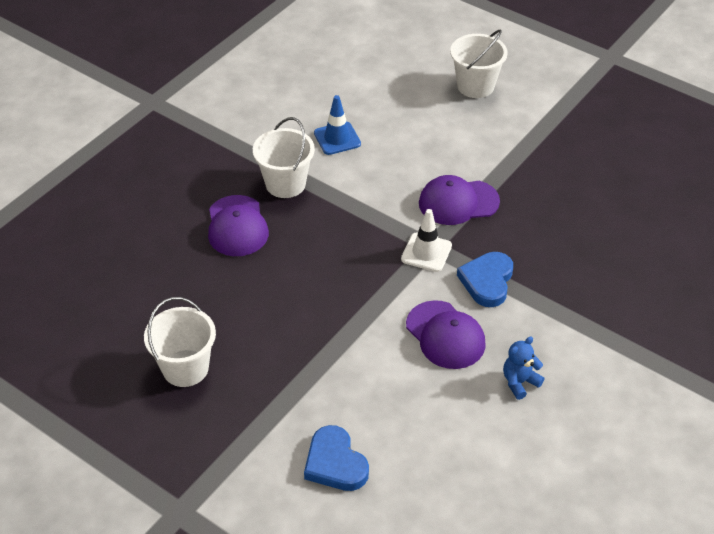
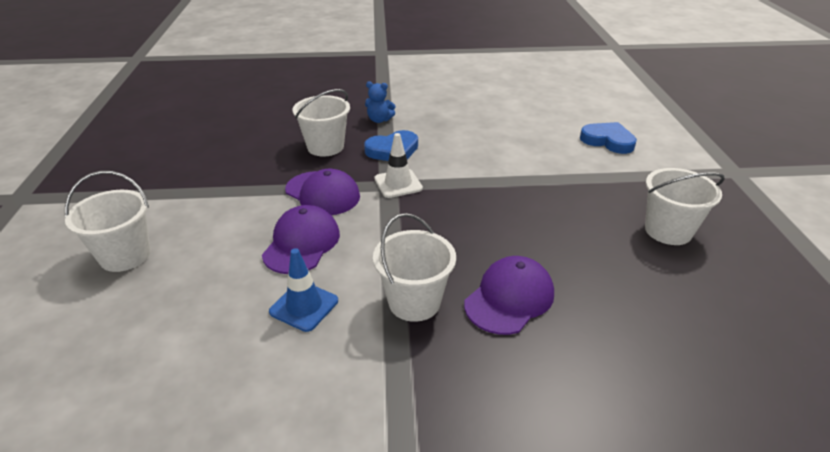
camera: 130 degrees left, 10 degrees down
(335, 463) = (608, 141): blue heart -> blue heart turned 75 degrees counterclockwise
(445, 335) = (462, 146): purple cap -> purple cap (301, 243)
(519, 382) = (458, 113): blue teddy bear -> blue teddy bear (379, 120)
(540, 240) = (325, 147): none -> white bucket

